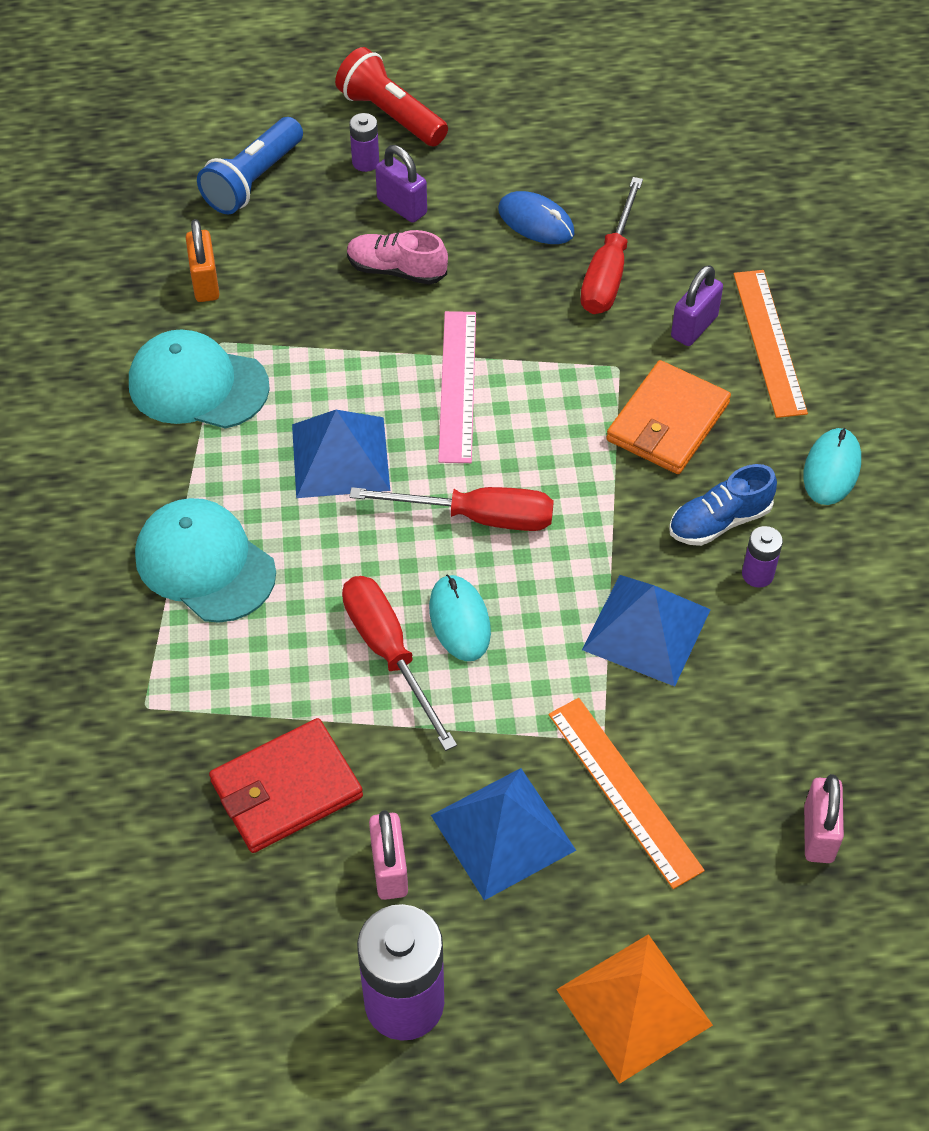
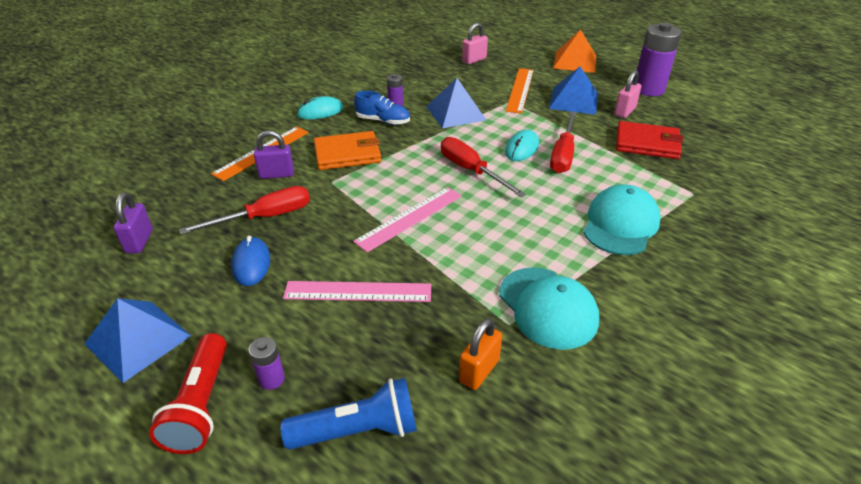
camera: 135 degrees left, 15 degrees down
(205, 564) = (620, 224): turquoise cap -> turquoise cap turned 150 degrees counterclockwise
(340, 457) = (505, 225): blue pyramid -> blue pyramid (138, 339)
(396, 270) = (358, 292): pink shoe -> pink ruler
(402, 206) = (298, 328): purple padlock -> purple padlock (139, 241)

